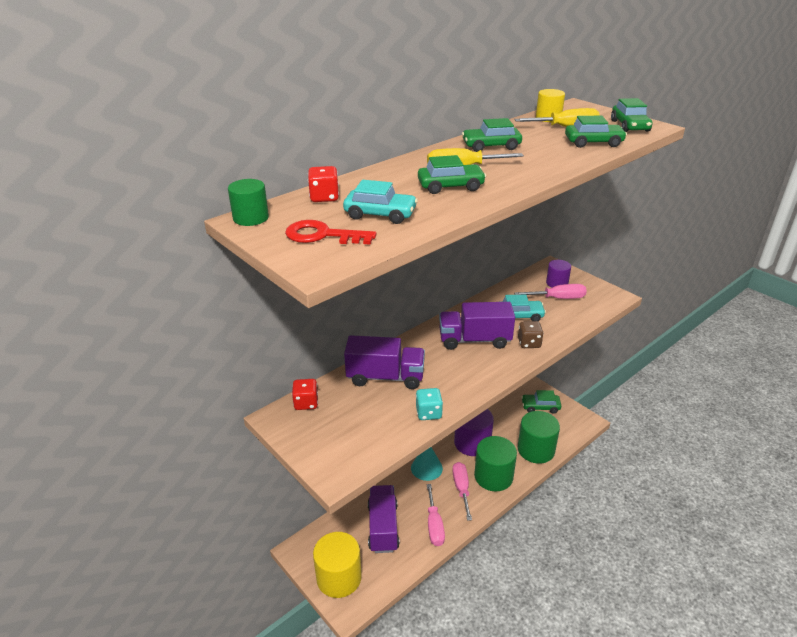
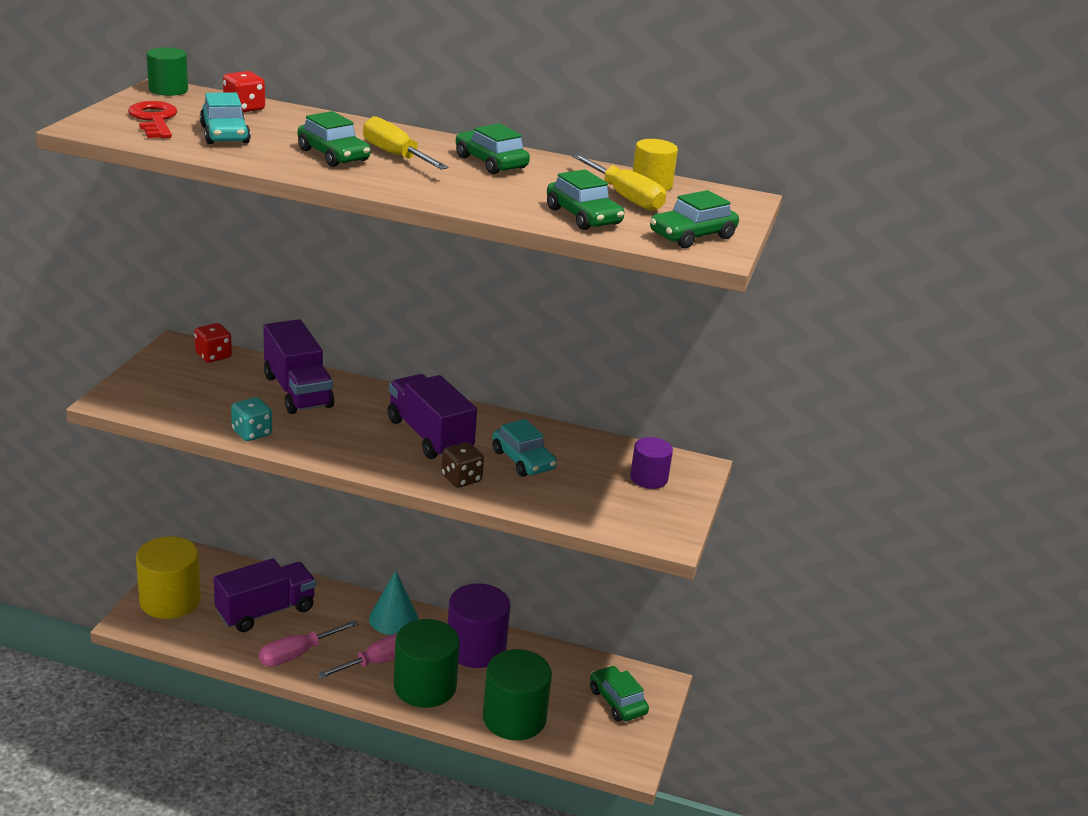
camera: 55 degrees right, 5 degrees down
(558, 298) = (605, 486): pink screwdriver -> none

